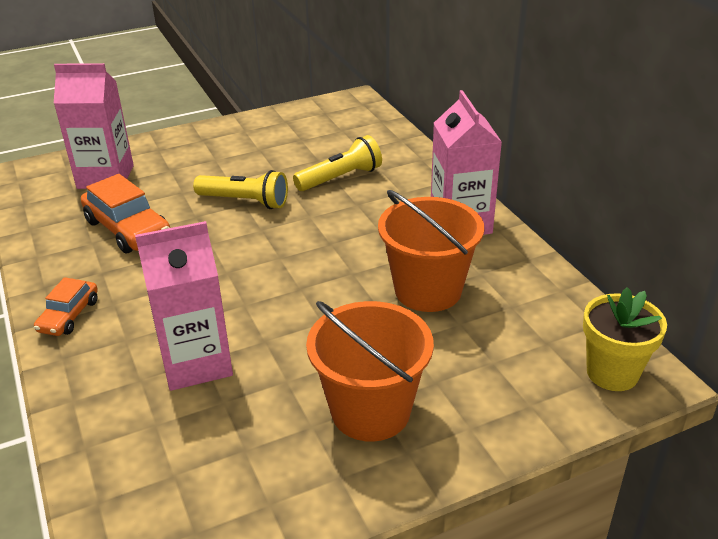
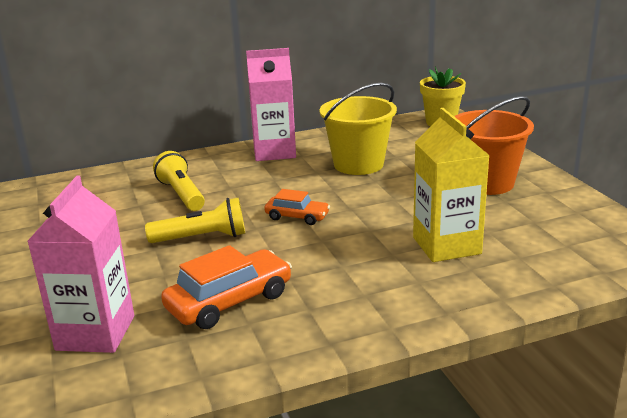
camera: 85 degrees left, 10 degrees down
(69, 316) = (383, 318): orange car -> orange car (297, 217)
(196, 363) = (446, 245): pink carton -> yellow carton
(245, 201) = (202, 238): yellow flashlight -> yellow flashlight turned 60 degrees clockwise
(428, 290) = (358, 164): orange bucket -> yellow bucket

